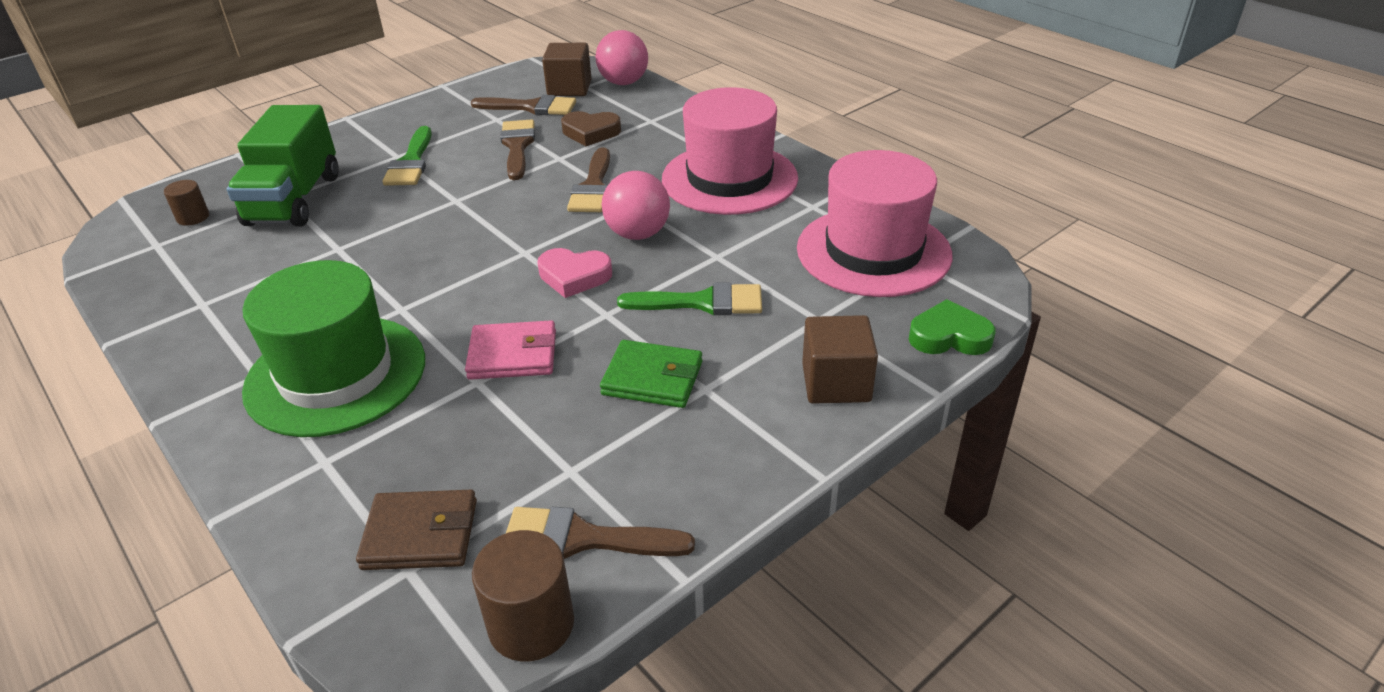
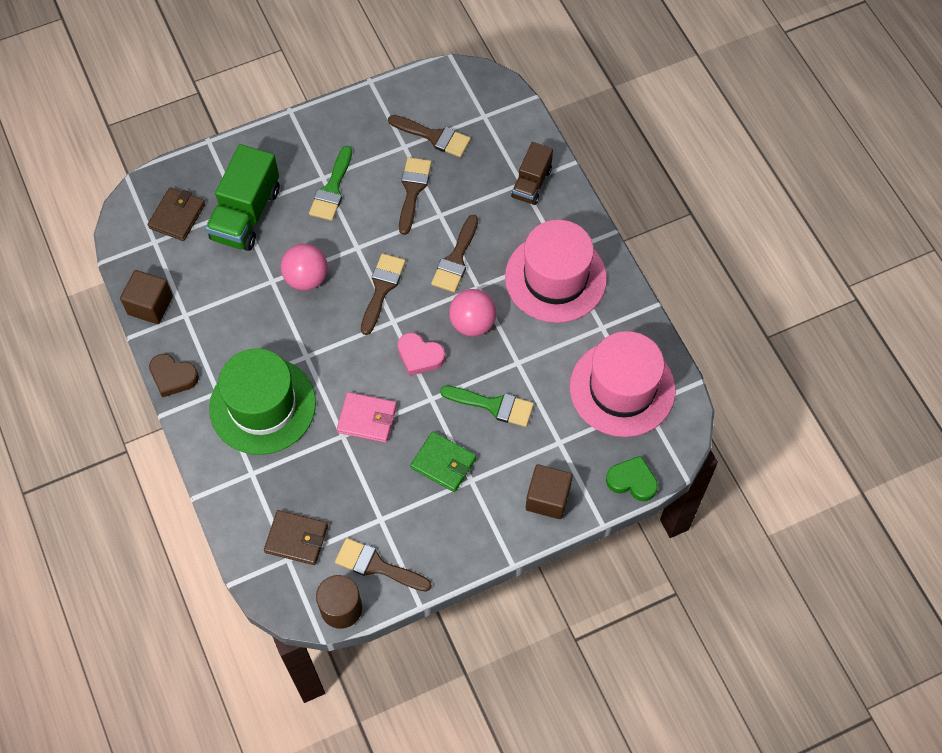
camera: 15 degrees right, 25 degrees up
(193, 217) = (177, 216): brown cylinder -> brown wallet
(500, 227) = (382, 289): none -> brown brush
(569, 88) = (470, 115): brown cube -> brown cube (150, 305)
(591, 132) = (471, 187): brown heart -> brown heart (173, 377)
(623, 82) = (516, 119): pink ball -> pink ball (306, 278)
(663, 119) = (531, 183): none -> brown truck

